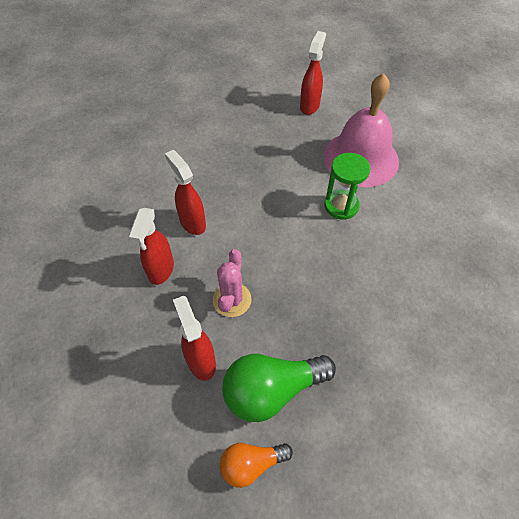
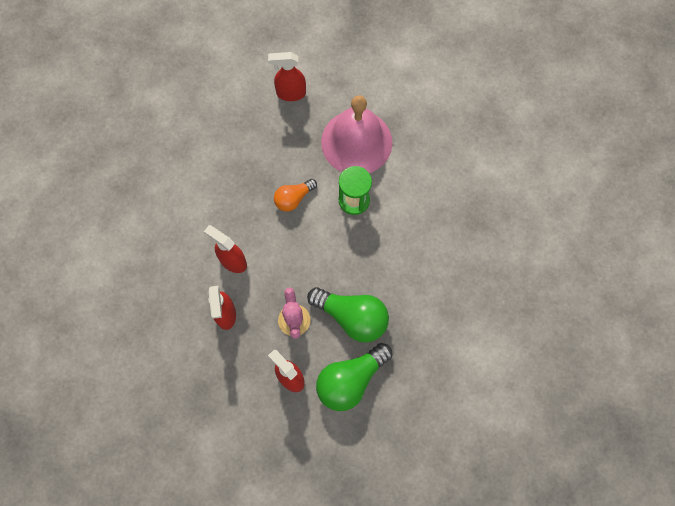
camera: 20 degrees left, 15 degrees up
(251, 464) = (354, 436): orange light bulb -> orange light bulb (293, 198)
(299, 318) = (352, 317): none -> green light bulb
(309, 106) = (290, 93): red spray bottle -> red spray bottle turned 90 degrees counterclockwise

